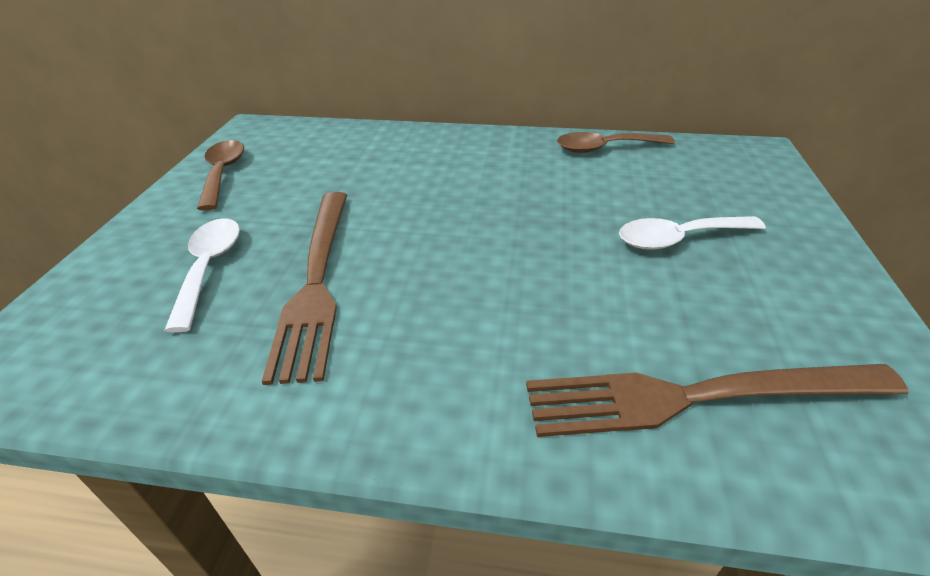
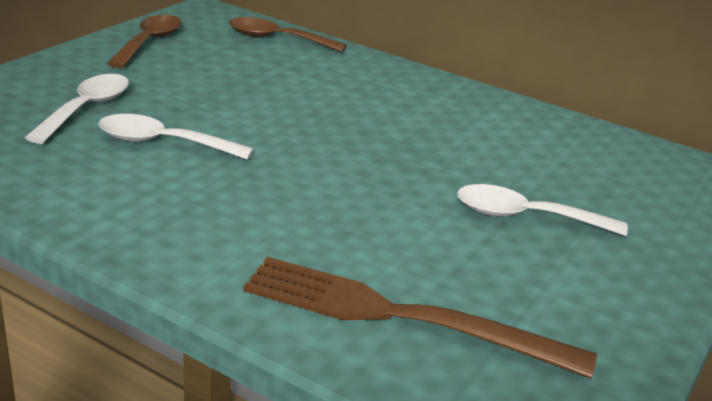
camera: 20 degrees right, 10 degrees down
(317, 279) = (164, 143): brown fork -> white spoon
(605, 148) = (544, 124): brown spoon -> brown spoon (277, 39)

